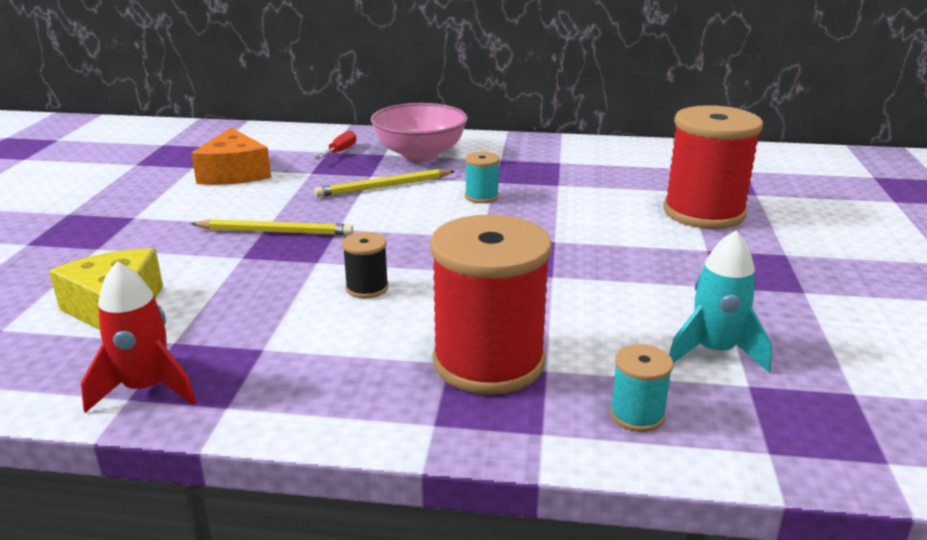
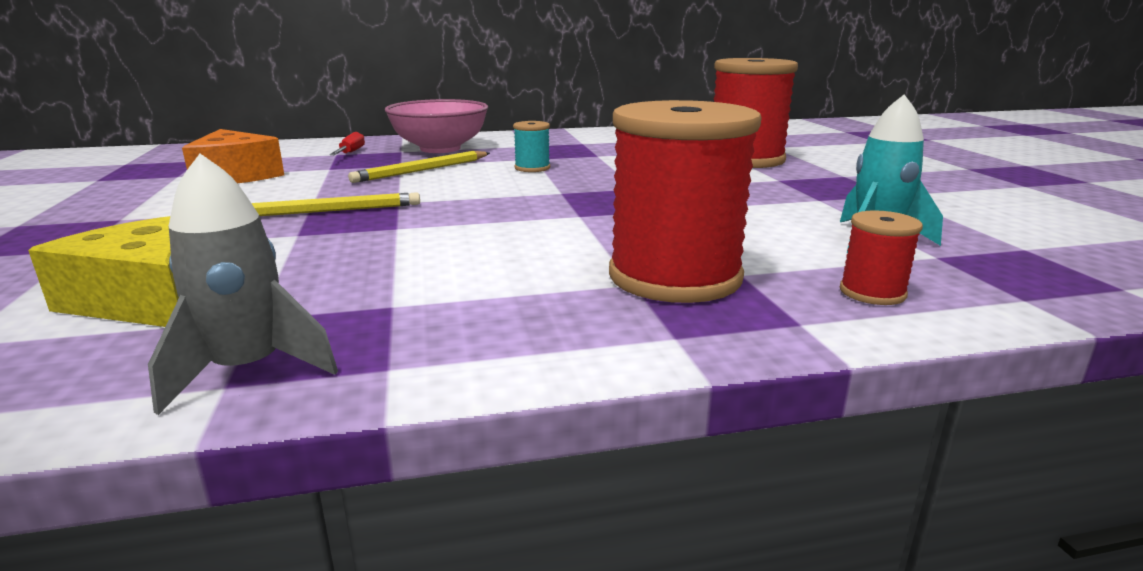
camera: 20 degrees left, 5 degrees down
(146, 389) = (248, 370): red rocket -> grey rocket
(367, 288) = (476, 240): black spool -> none
(637, 414) = (872, 292): turquoise spool -> red spool

